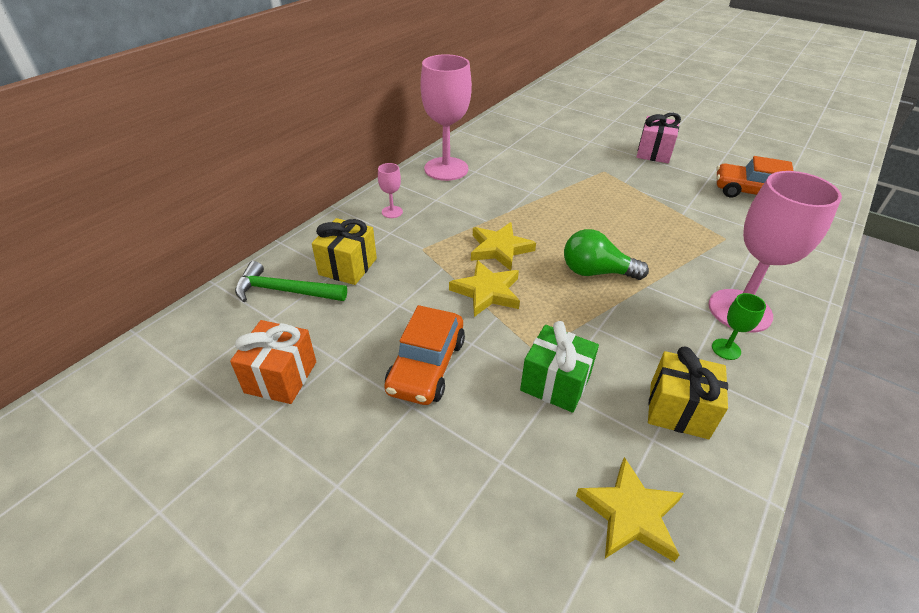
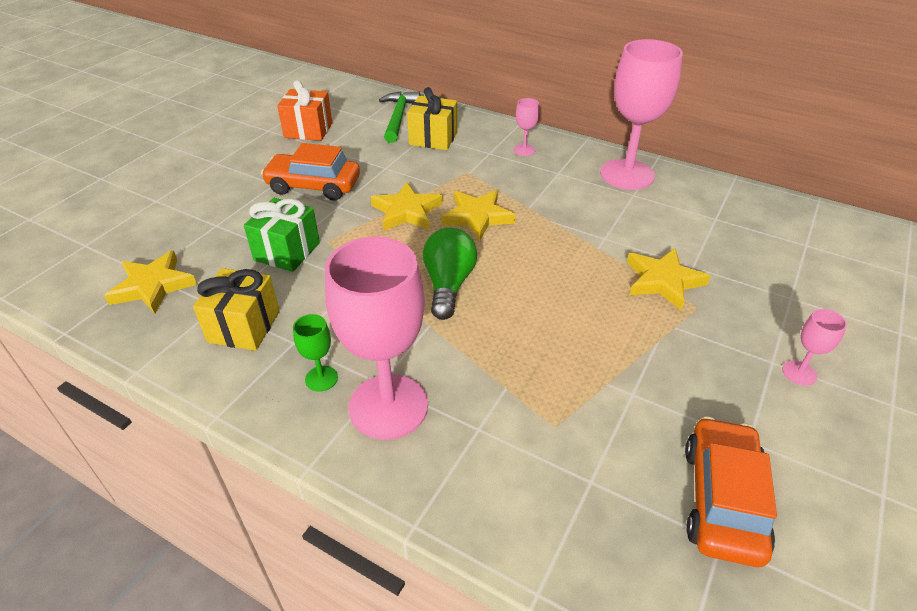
camera: 85 degrees right, 0 degrees up
(580, 178) = (663, 281): none -> yellow star
(653, 153) = (799, 373): pink gift -> pink goblet

